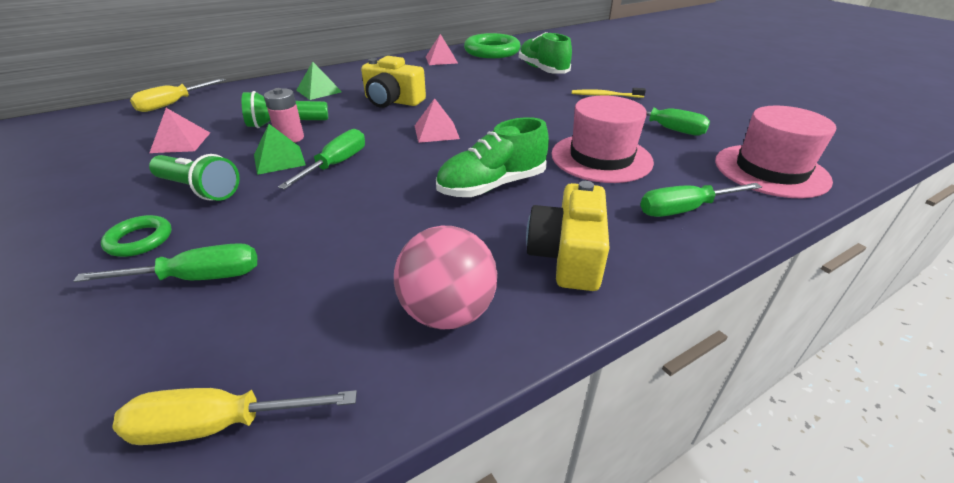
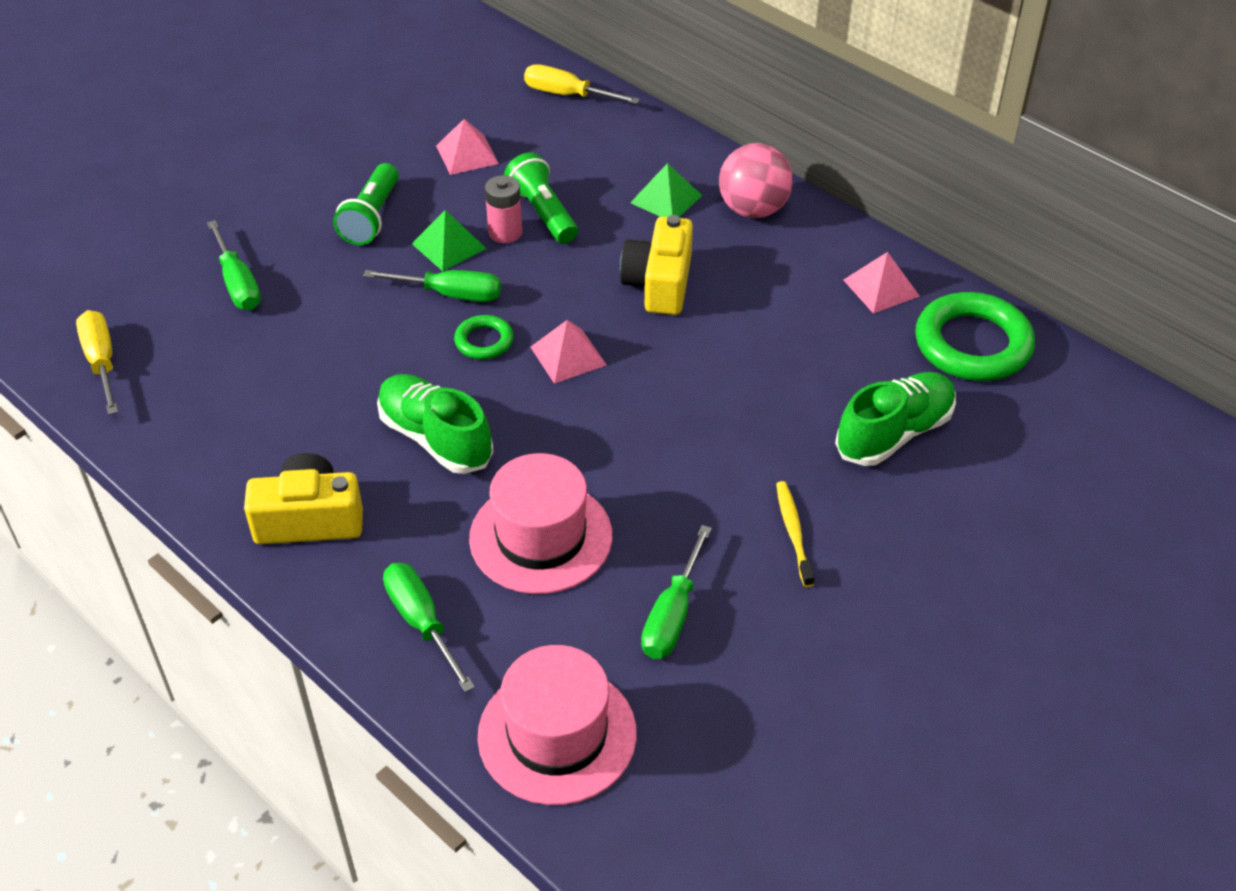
camera: 75 degrees right, 10 degrees up
(140, 240) = (282, 224): green ring -> green ring (484, 341)
(447, 312) = (216, 447): pink ball -> pink ball (753, 209)

